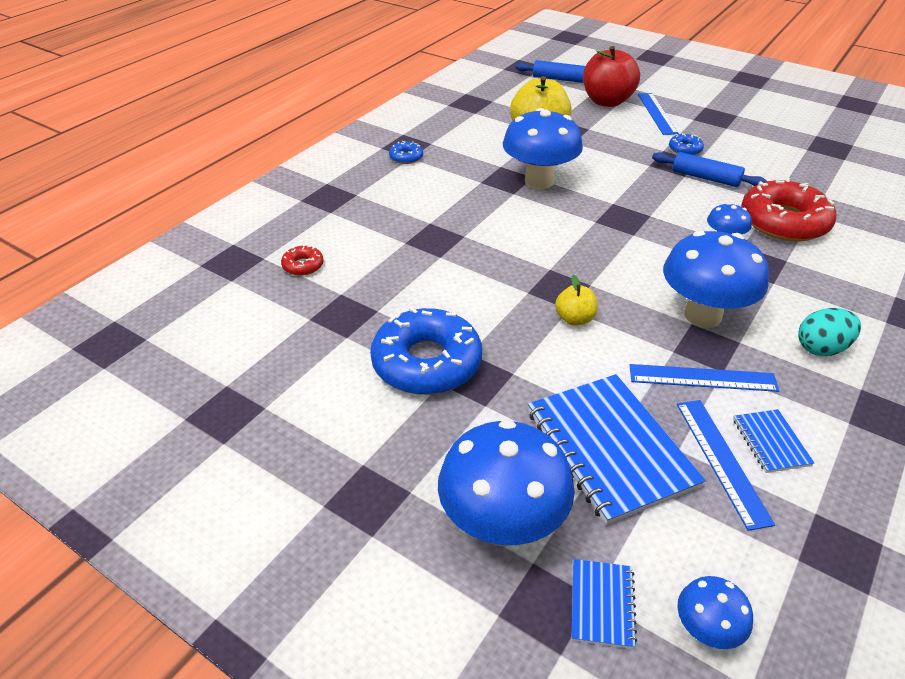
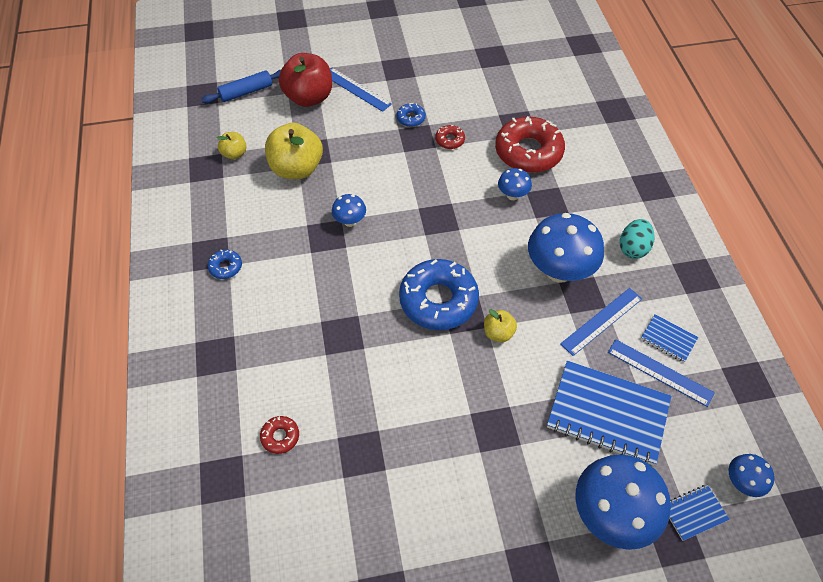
camera: 45 degrees left, 15 degrees up
(426, 363) = (455, 444): blue donut -> blue donut (438, 300)
(502, 105) = (234, 154): none -> yellow apple
(539, 181) = (350, 221): blue mushroom -> blue mushroom, size x0.49
(602, 604) = (694, 513): blue notebook -> blue notebook turned 75 degrees counterclockwise
(705, 178) = (450, 140): blue rolling pin -> red donut

